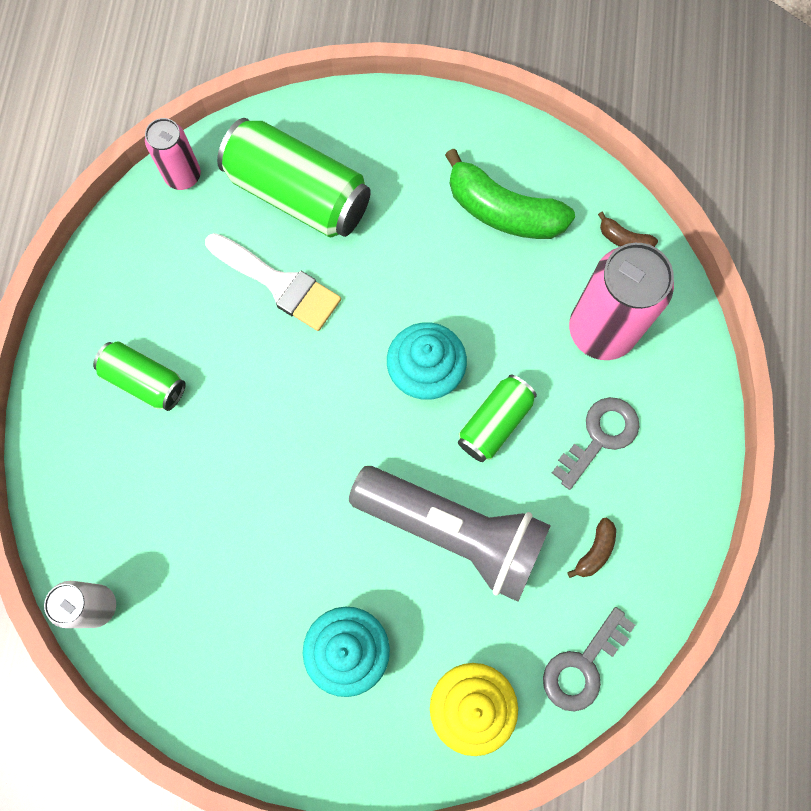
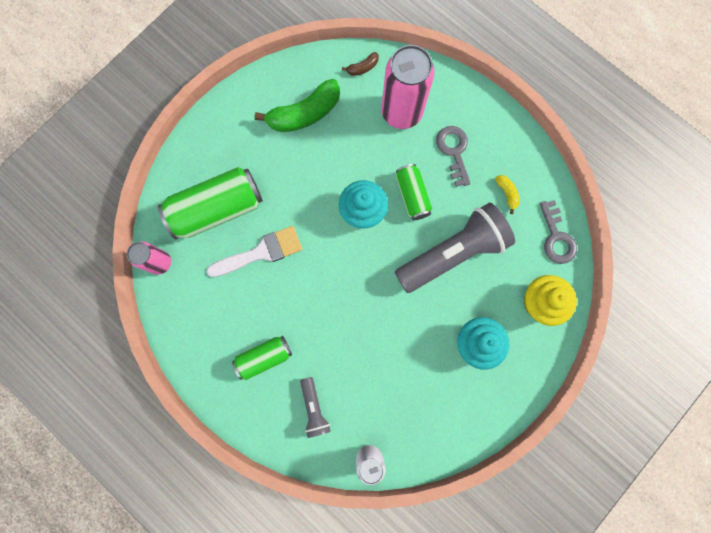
camera: 55 degrees left, 5 degrees up
(118, 489) = (314, 408): none -> grey flashlight
(594, 551) = (507, 193): brown banana -> yellow banana

